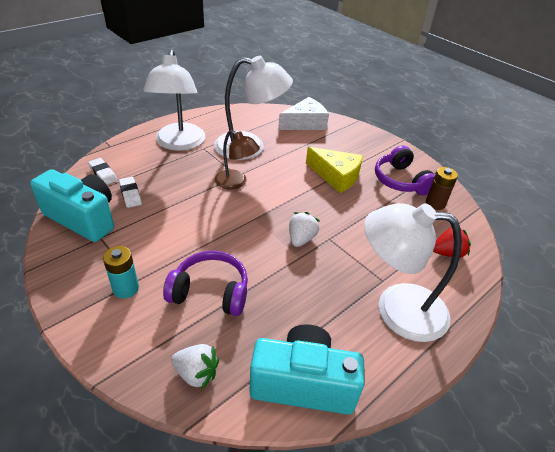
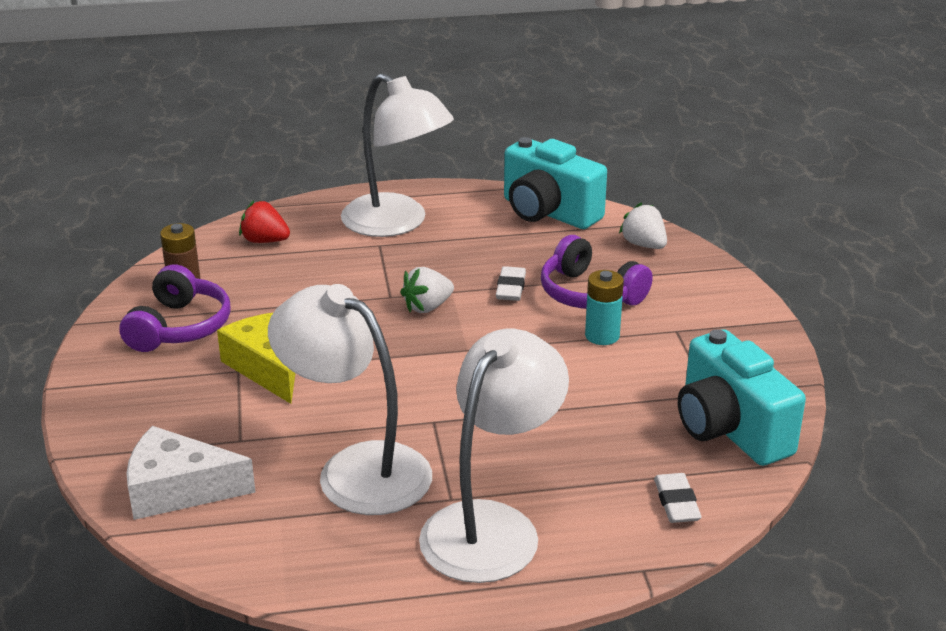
camera: 145 degrees left, 10 degrees down
(126, 288) = (691, 326): turquoise battery -> turquoise battery (602, 336)
(130, 194) = (639, 445): white eraser -> white eraser (510, 288)
(236, 183) = (447, 408): brown lamp -> none

